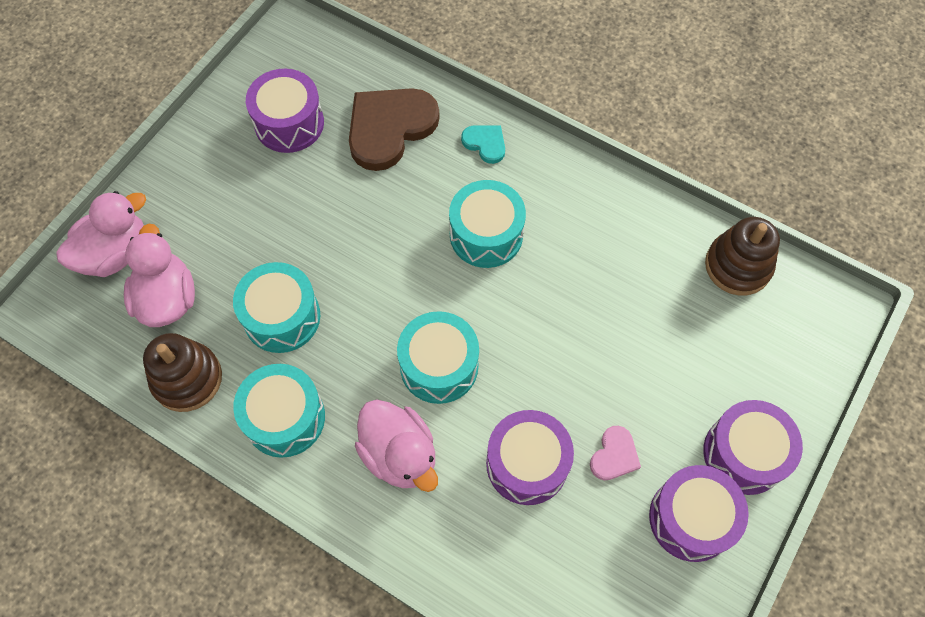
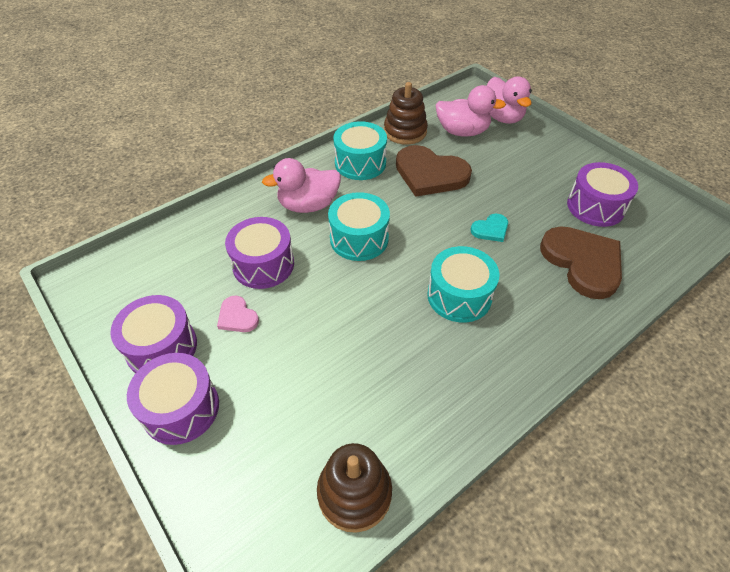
camera: 110 degrees right, 15 degrees down
(282, 317) = (430, 174): turquoise drum -> brown heart
(485, 143) = (555, 323): turquoise heart -> turquoise heart (490, 229)

